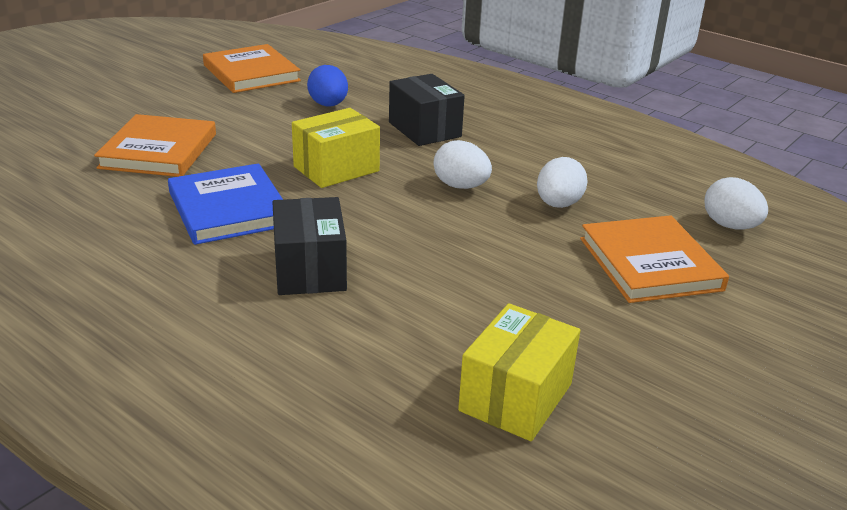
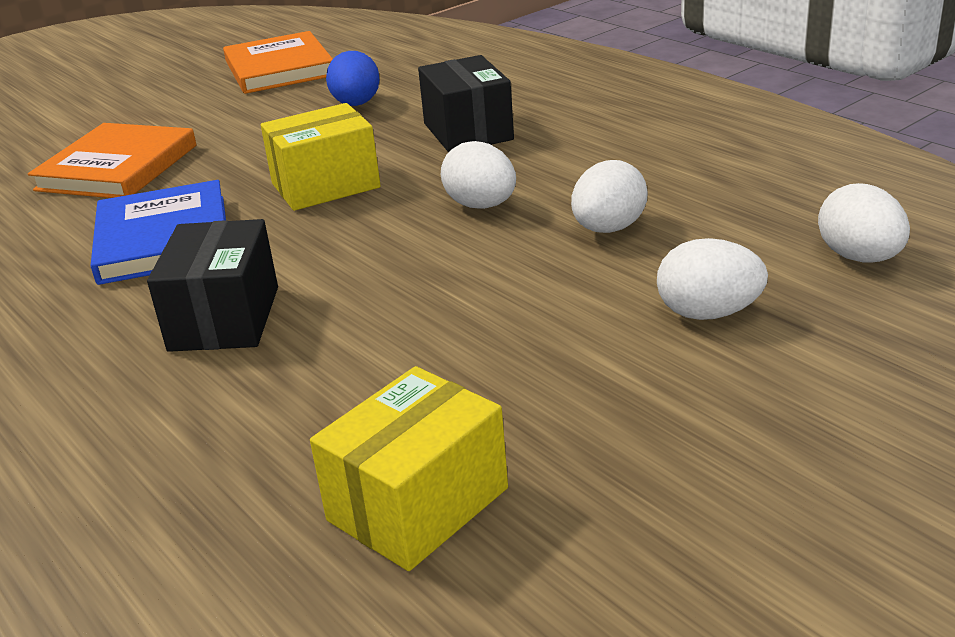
camera: 15 degrees right, 0 degrees up
(650, 264) = (708, 313): orange book -> white egg

